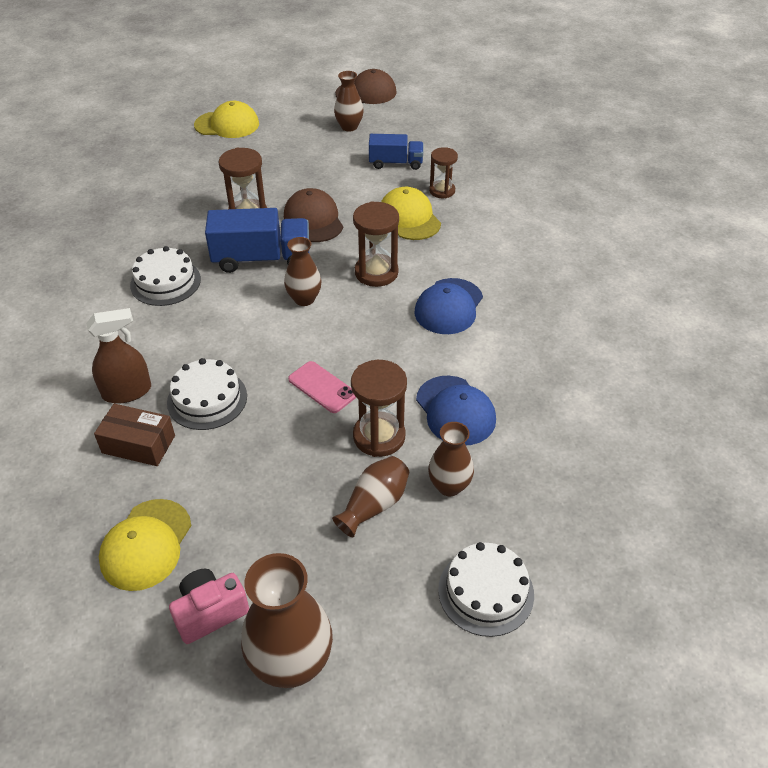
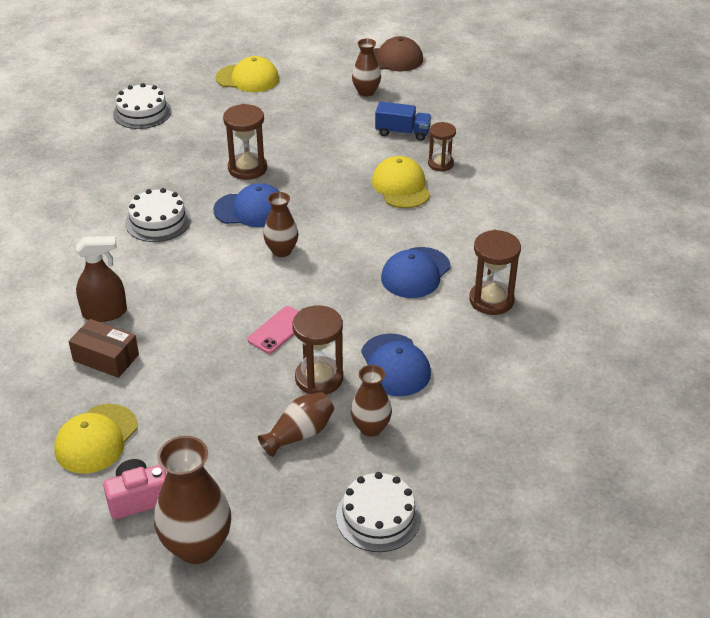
camera: 10 degrees right, 5 degrees down
(207, 399) = (173, 327): white cake -> white cake (142, 112)
(262, 259) = (251, 210): blue truck -> blue cap
(313, 220) = (308, 178): brown cap -> none
(322, 387) = (278, 330): pink phone -> pink phone turned 75 degrees clockwise
(376, 273) = (355, 234): brown hourglass -> brown hourglass (491, 300)

